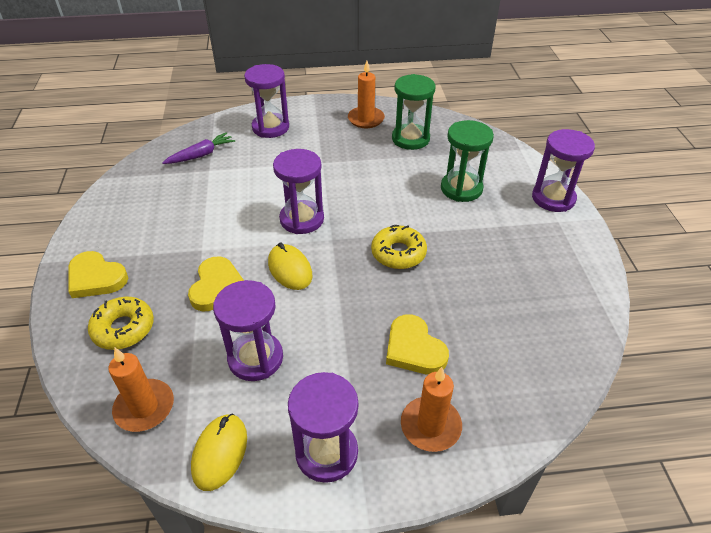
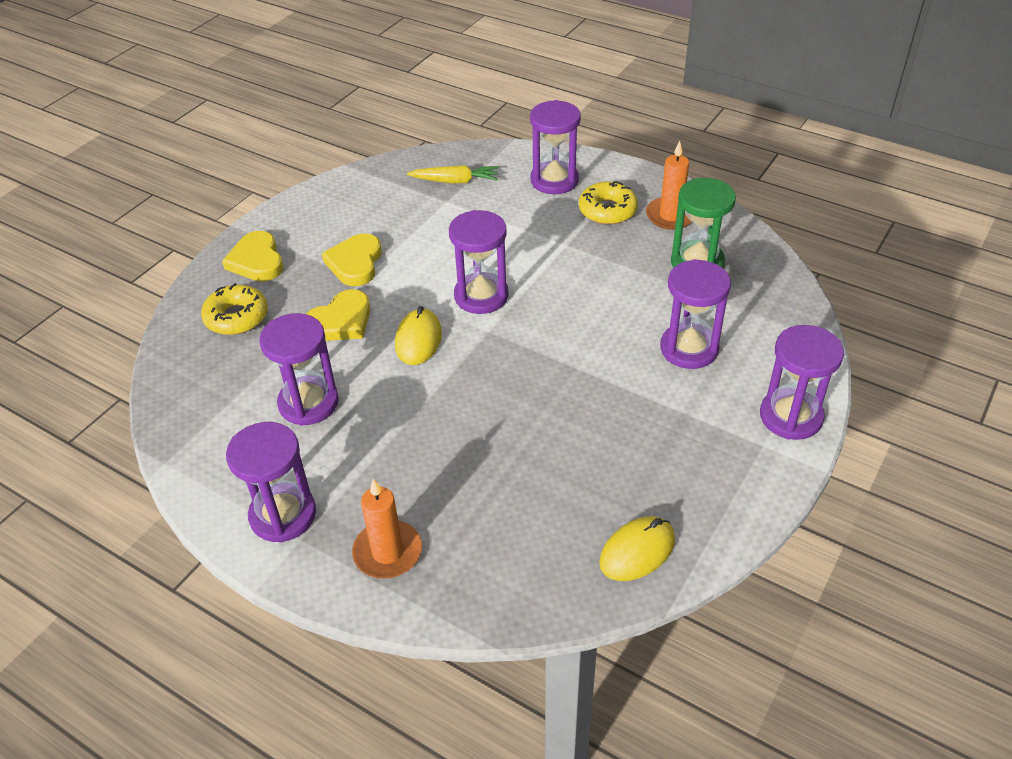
camera: 40 degrees right, 0 degrees up
(144, 407) = (192, 391): orange candle -> none
(201, 155) = (455, 181): purple carrot -> yellow carrot
(220, 453) = (209, 461): yellow mouse -> yellow mouse (637, 551)
(398, 253) = (538, 381): yellow donut -> yellow donut (607, 210)
(414, 349) = (449, 479): yellow heart -> yellow heart (355, 263)
(461, 189) = (689, 349): green hourglass -> purple hourglass

